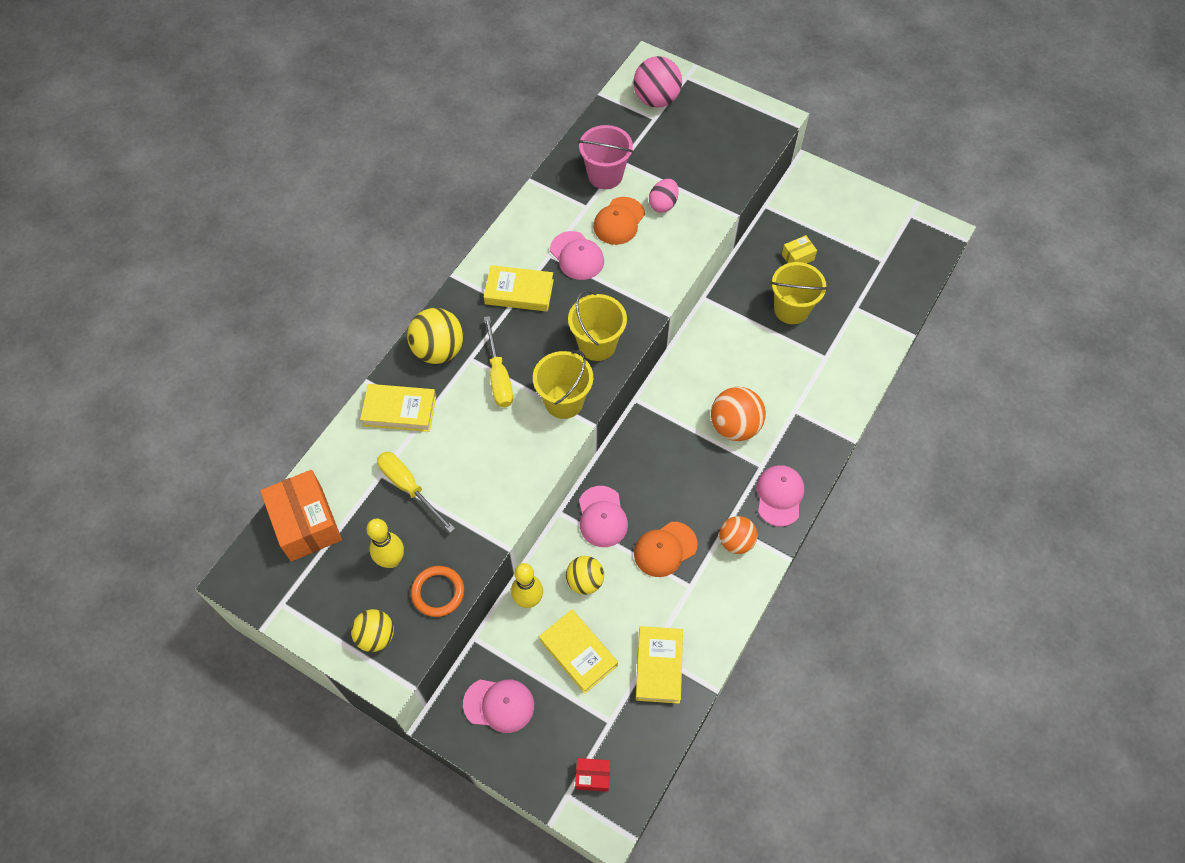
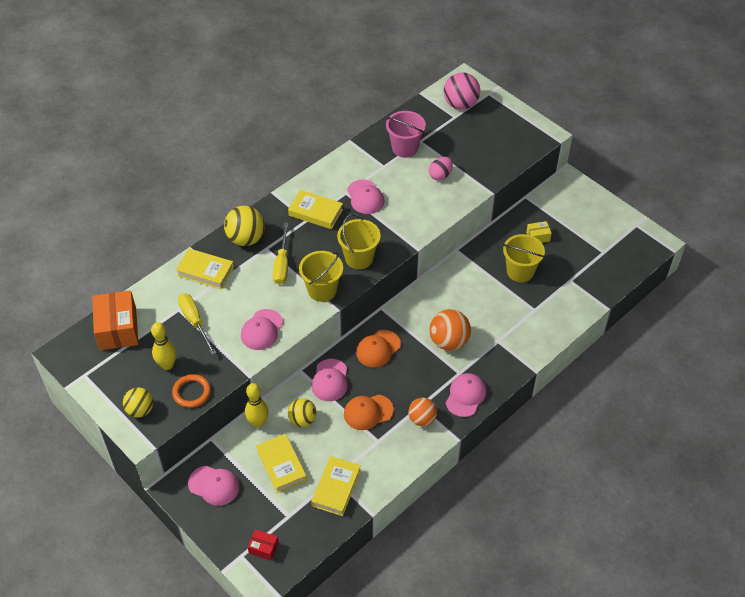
camera: 15 degrees right, 10 degrees down
(503, 477) = (262, 330): none -> pink cap
(619, 221) = (404, 180): orange cap -> orange cap (378, 349)

